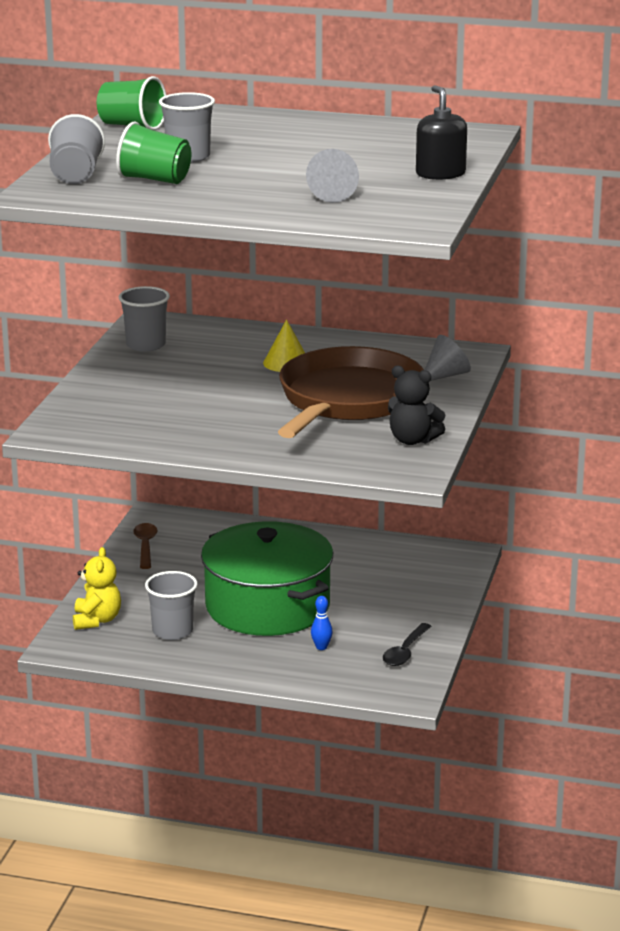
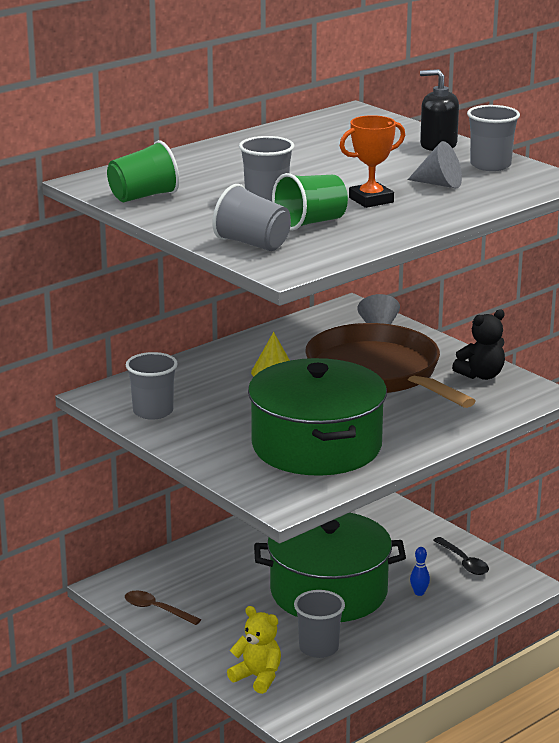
camera: 55 degrees left, 0 degrees up
(168, 416) = (316, 446): none -> green pot
(245, 184) = (371, 200): none -> orange trophy
(417, 200) = (490, 165): none -> grey cup

